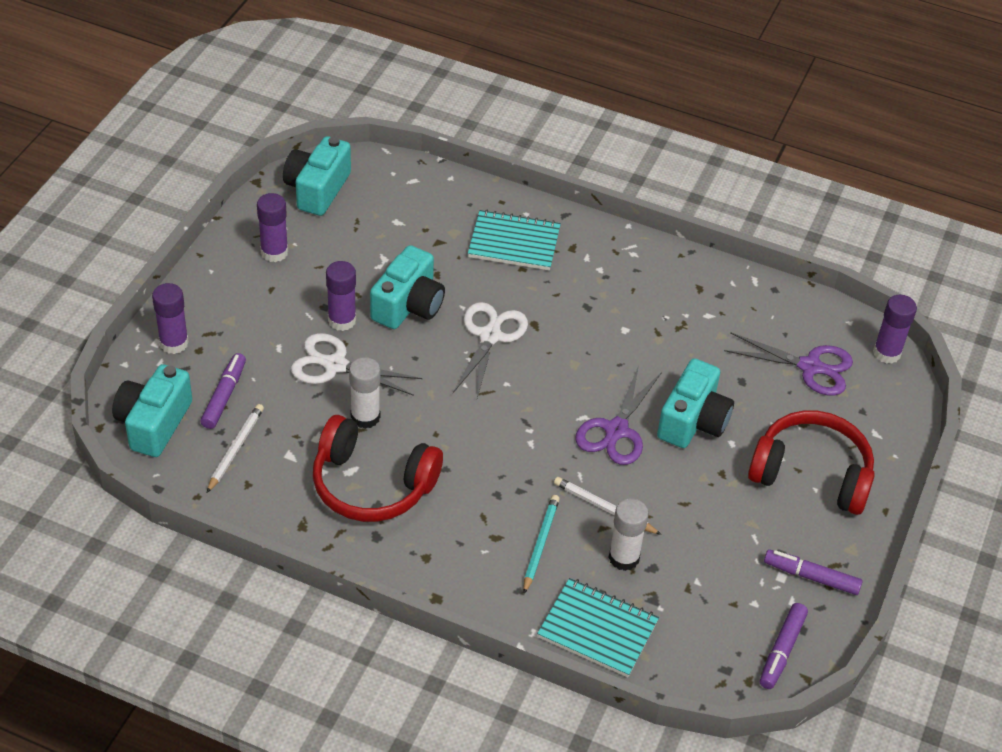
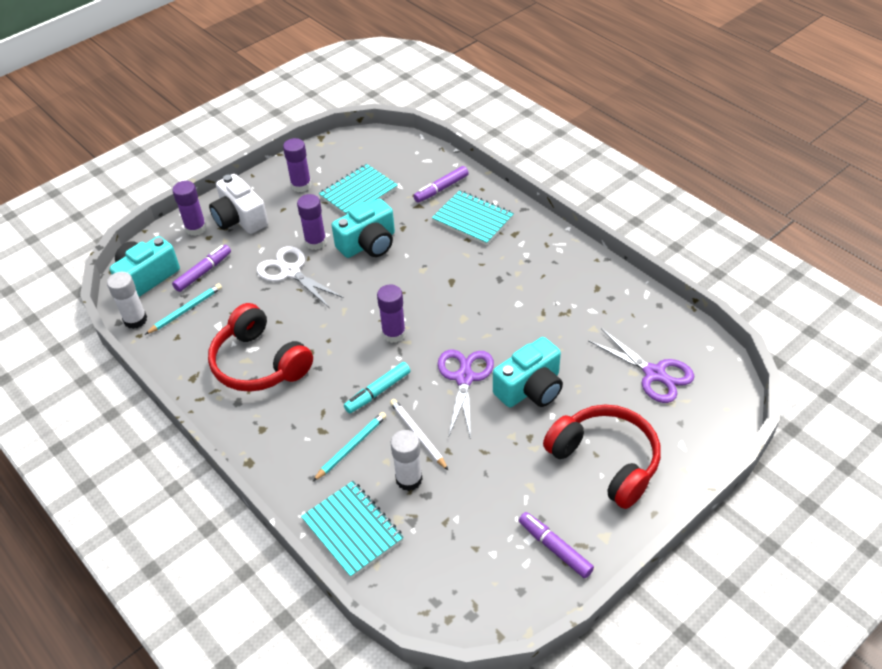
camera: 30 degrees right, 0 degrees up
(224, 315) = (240, 219): none -> white camera
(235, 449) = (186, 310): white pencil -> turquoise pencil
(317, 189) = (357, 151): turquoise camera -> none
(354, 244) = (358, 193): none -> turquoise notebook
(365, 417) = (287, 313): white glue stick -> white glue stick (135, 320)
(490, 336) = (413, 281): white scissors -> none
(531, 475) = (378, 392): none -> turquoise marker
(616, 430) = (464, 378): purple scissors -> purple scissors turned 135 degrees clockwise
(782, 650) = (492, 603): purple marker -> purple marker (441, 189)
(886, 353) = (729, 381): purple glue stick -> purple glue stick (394, 334)

